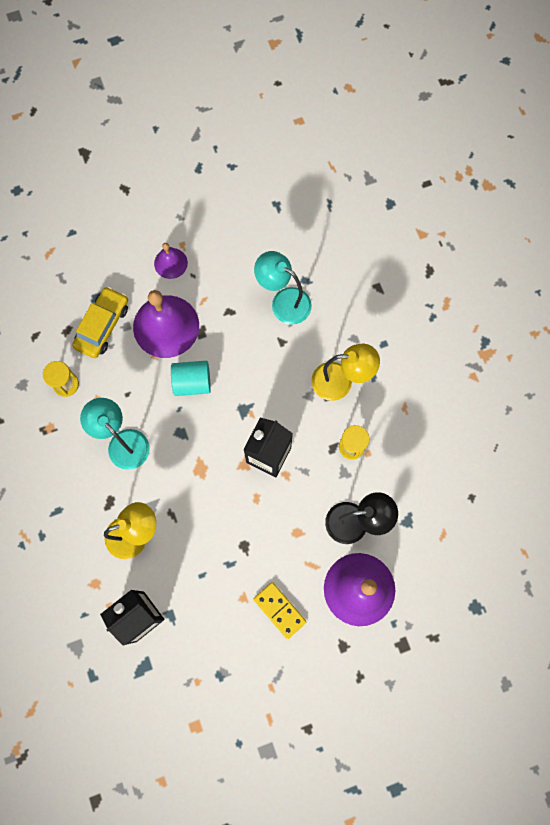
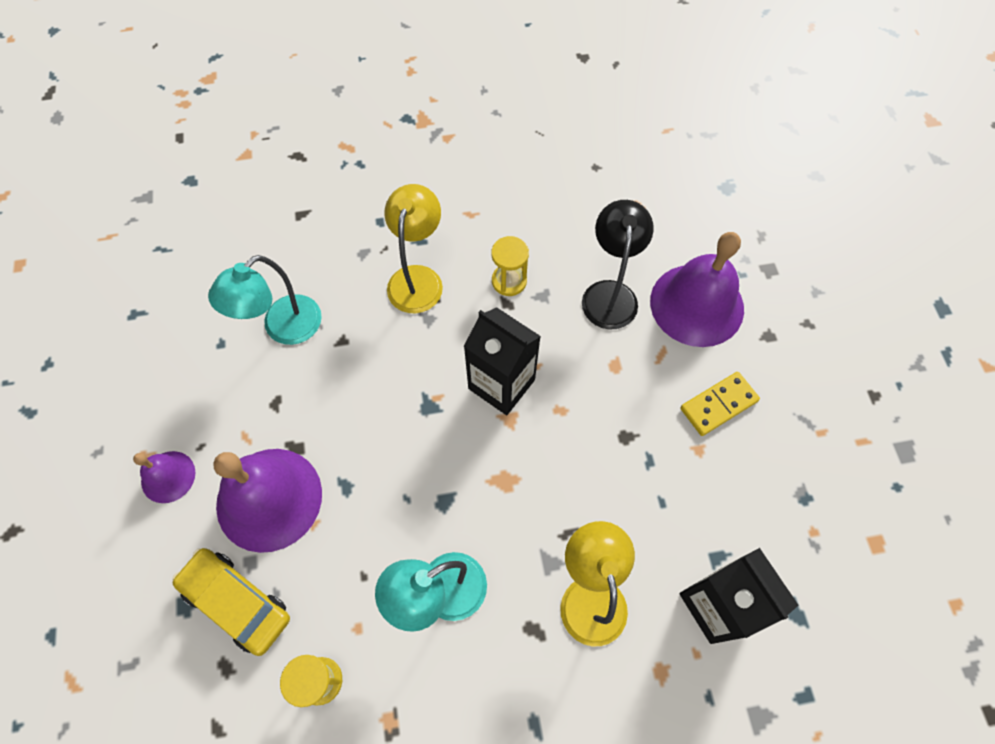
camera: 80 degrees left, 10 degrees down
(192, 382) = (370, 472): turquoise cylinder -> none

